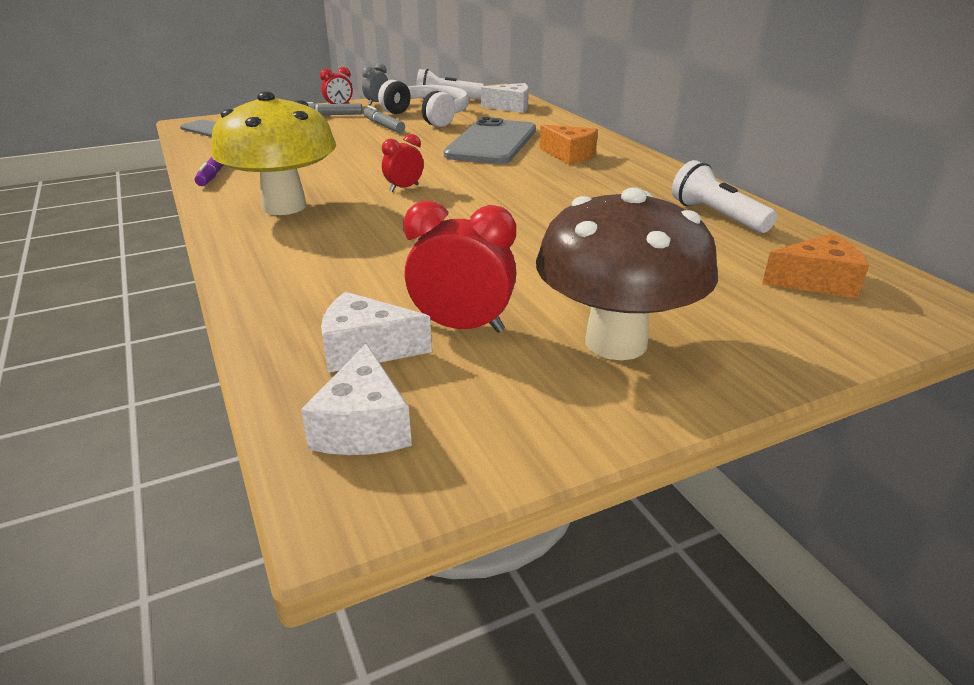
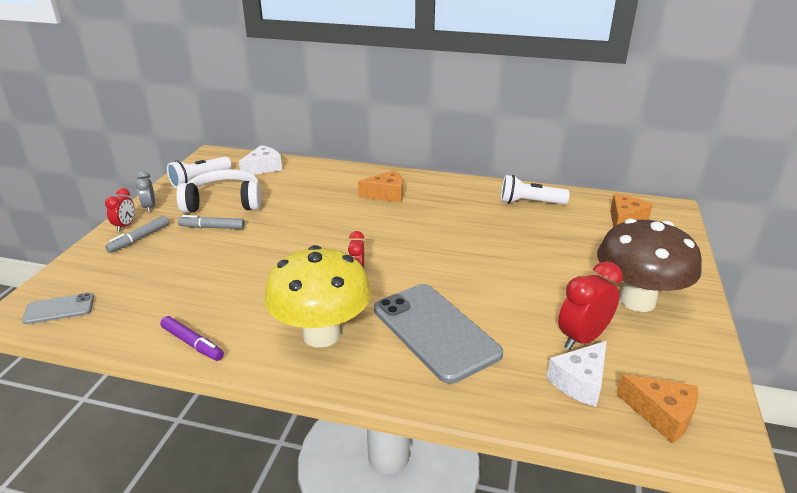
camera: 50 degrees left, 0 degrees up
(363, 426) = (661, 415): white cheese -> orange cheese
(492, 143) = (322, 206): grey phone -> grey phone (435, 331)

